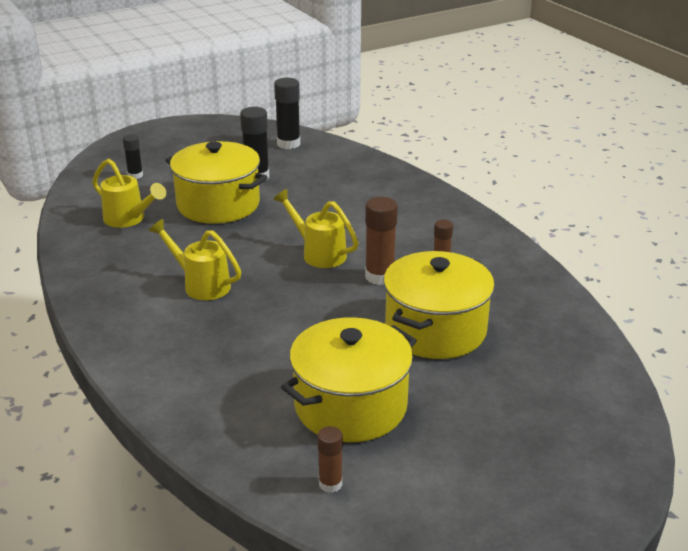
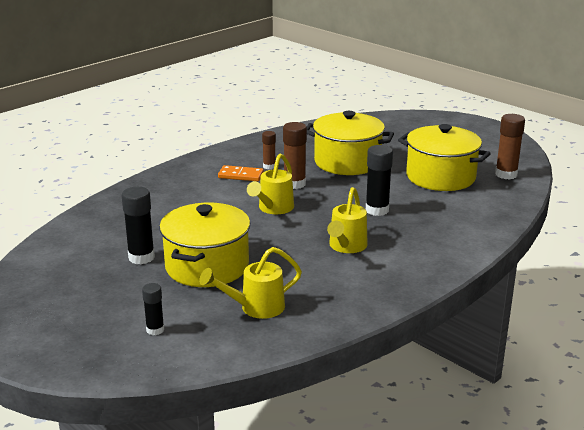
camera: 105 degrees left, 5 degrees down
(129, 219) = (256, 308): yellow watering can -> yellow watering can turned 135 degrees counterclockwise
(288, 144) = (59, 253): black glue stick -> black glue stick (377, 210)
(330, 484) = (506, 174): brown glue stick -> brown glue stick, size x1.66
(420, 244) = (241, 175): none -> orange domino

